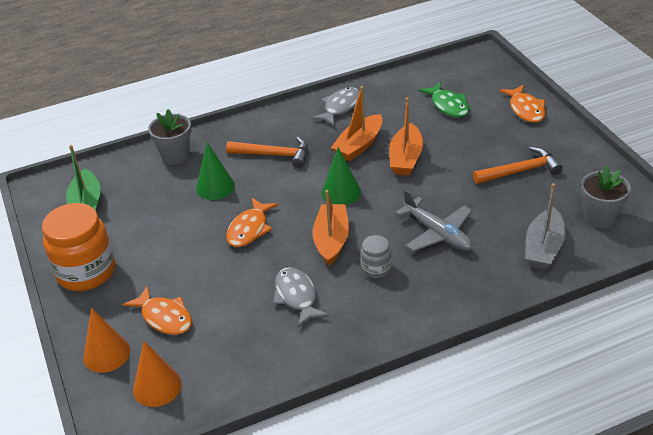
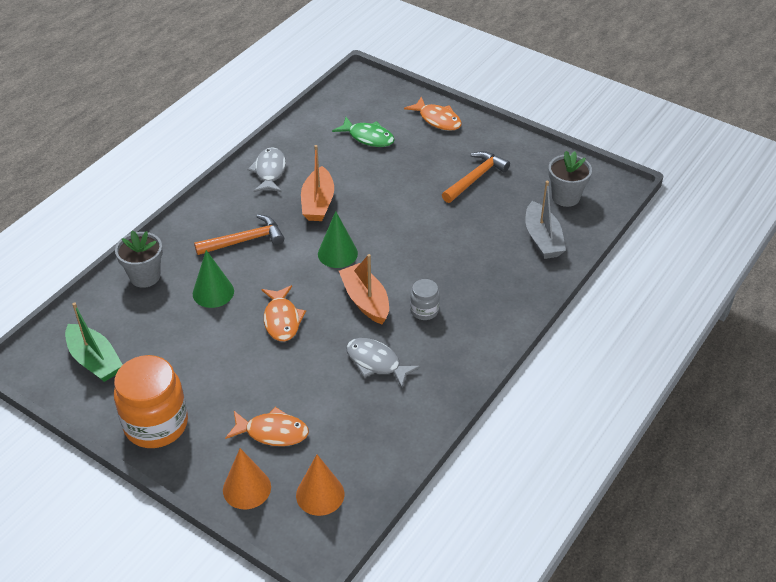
camera: 35 degrees left, 5 degrees up
(406, 158) = (370, 200): orange boat -> none
(437, 233) = (450, 259): grey plane -> none

